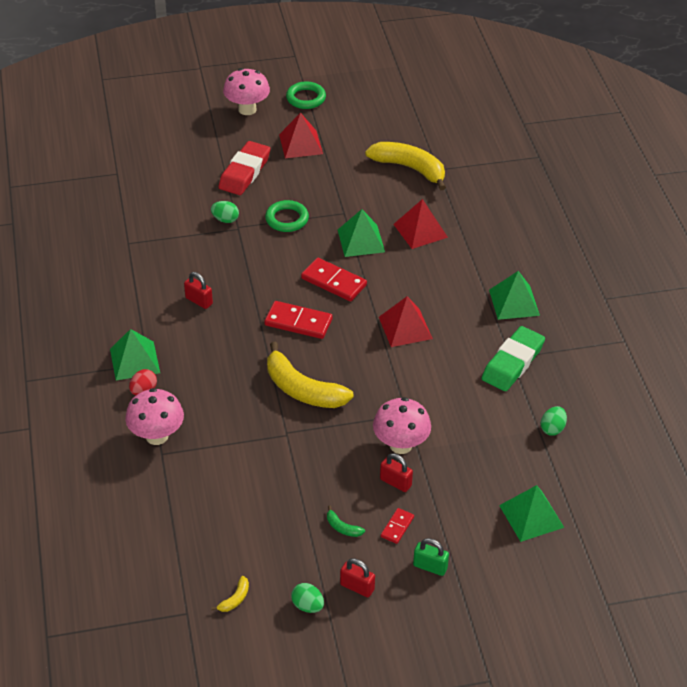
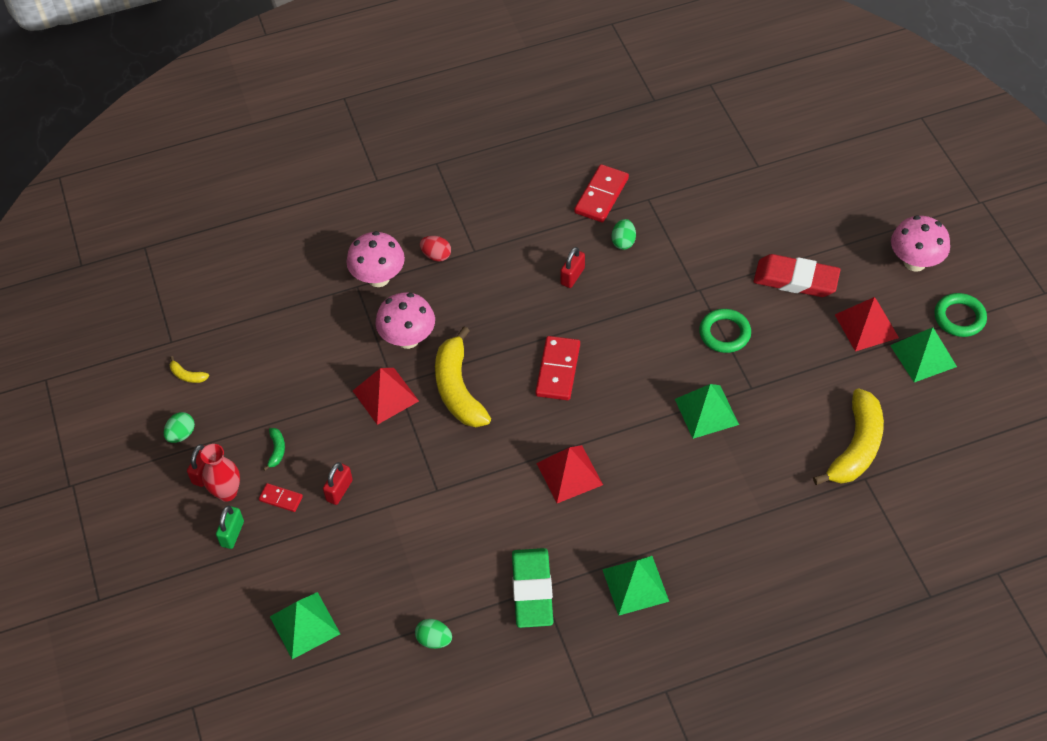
camera: 85 degrees right, 10 degrees up
(134, 360) = (476, 240): green pyramid -> green pyramid (923, 355)
(225, 219) = (708, 276): green egg -> green egg (623, 242)
(302, 389) = (458, 389): yellow banana -> yellow banana turned 45 degrees counterclockwise
(333, 282) = (629, 394): red domino -> red domino (601, 195)
(342, 527) = (276, 450): green banana -> green banana turned 150 degrees clockwise
(383, 569) = (227, 492): none -> red vase
(400, 445) = (391, 489): pink mushroom -> pink mushroom (408, 339)
(420, 230) = (741, 471): red pyramid -> red pyramid (385, 395)
(512, 363) = (532, 590): green eraser -> green eraser turned 60 degrees clockwise

